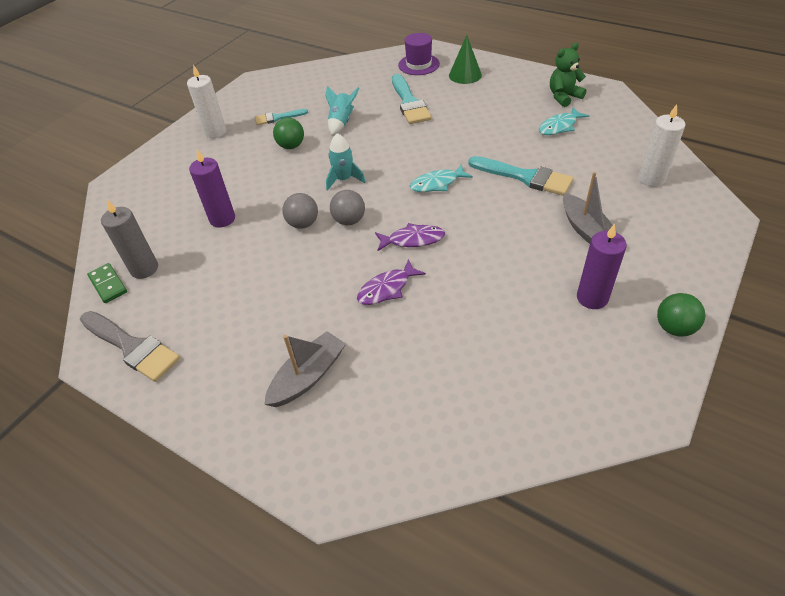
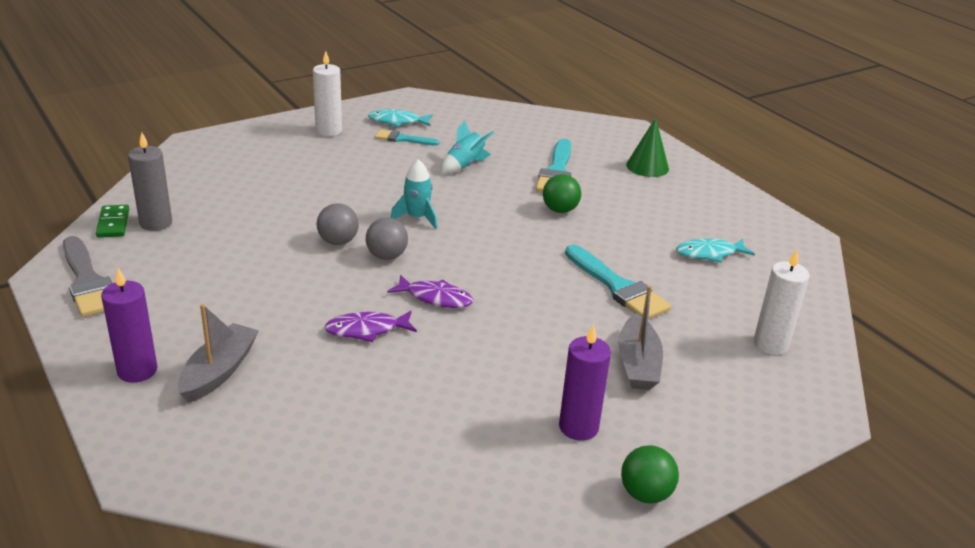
camera: 20 degrees right, 15 degrees down
(222, 219) = (265, 208): purple candle -> purple candle (137, 370)
(291, 146) = (392, 169): green ball -> green ball (560, 210)
(308, 376) = (219, 371): grey boat -> grey boat turned 45 degrees counterclockwise
(418, 64) = (603, 139): purple hat -> none
(437, 183) = (512, 257): turquoise fish -> turquoise fish (397, 121)
(563, 97) = (745, 227): green teddy bear -> none

